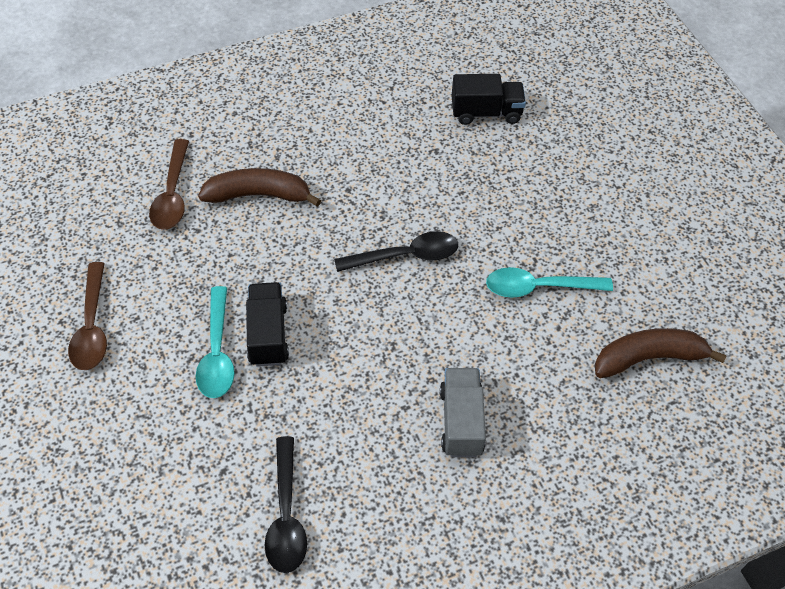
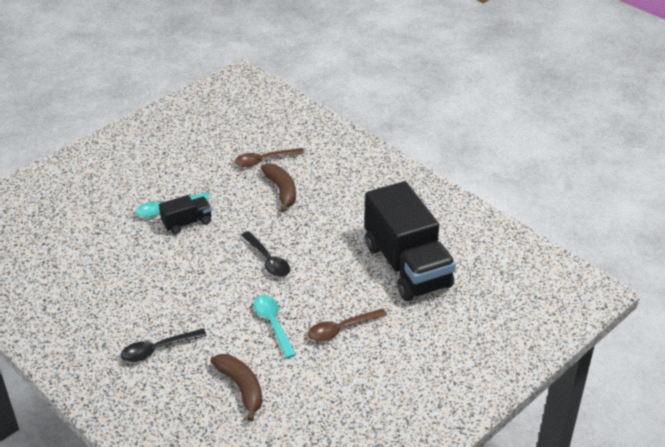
camera: 70 degrees right, 15 degrees down
(92, 326) = (165, 162): brown spoon -> brown spoon (341, 329)
(286, 515) = (79, 262): black spoon -> black spoon (158, 349)
(461, 421) = (160, 313): grey truck -> none
(486, 112) = (407, 266): black truck -> black truck, size x2.20

